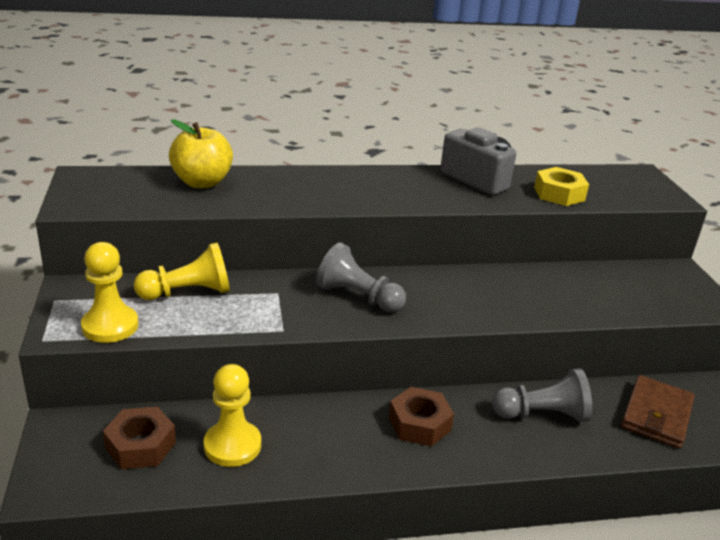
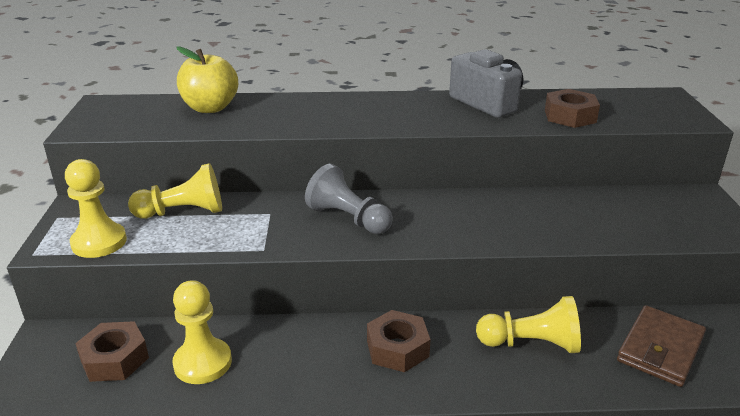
camera: 10 degrees right, 0 degrees up
(542, 414) = (531, 344): grey pawn -> yellow pawn
(559, 194) = (570, 116): yellow nut -> brown nut

